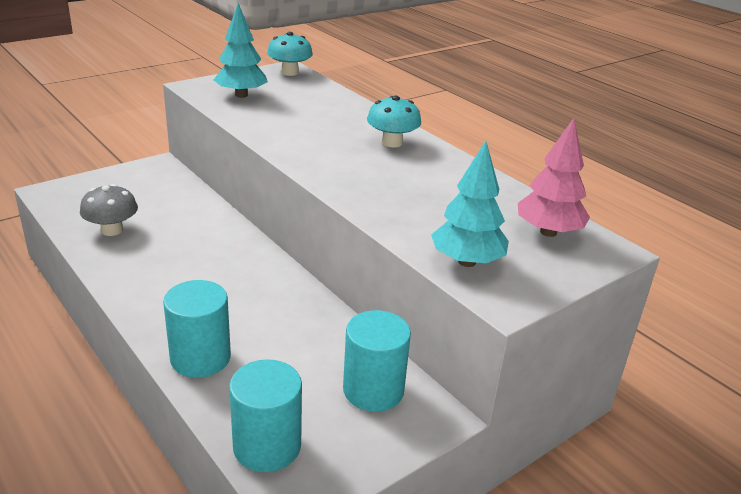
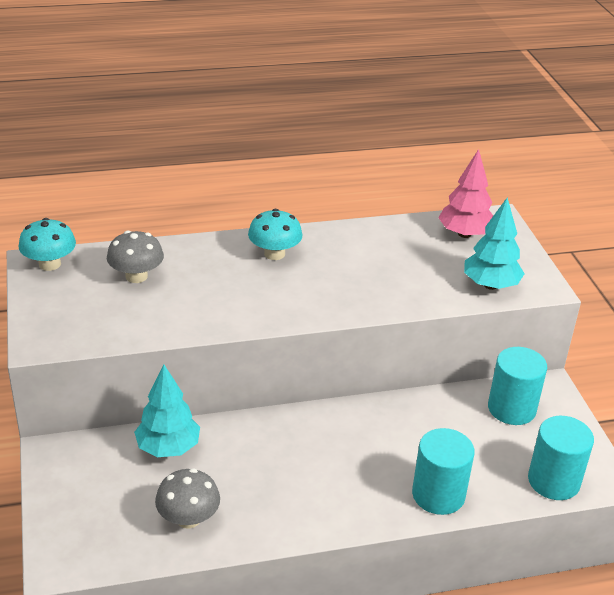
camera: 65 degrees left, 5 degrees up
(241, 95) = (93, 315): turquoise tree -> turquoise tree (168, 448)
(303, 99) = (136, 276): none -> grey mushroom

